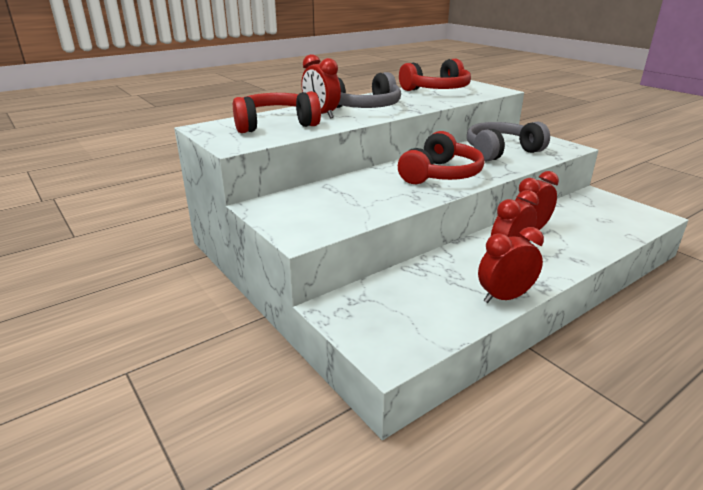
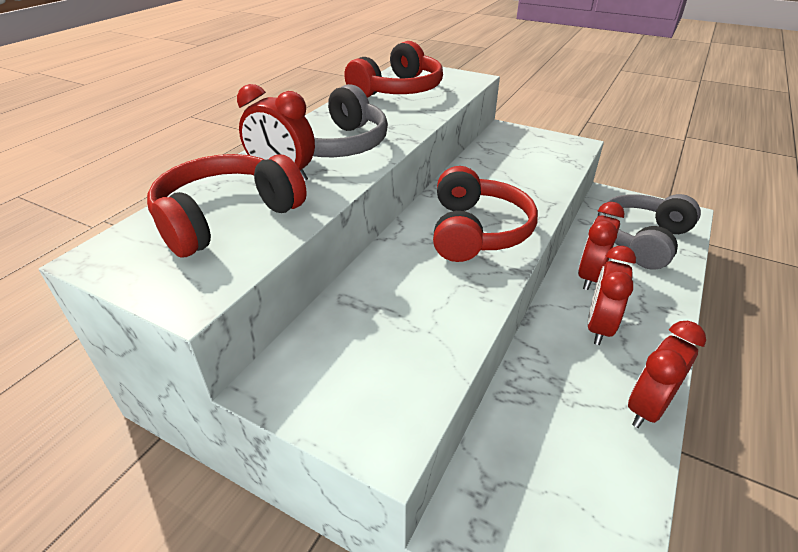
camera: 25 degrees left, 10 degrees up
(501, 151) = (511, 169): grey headphones -> grey headphones (642, 240)

